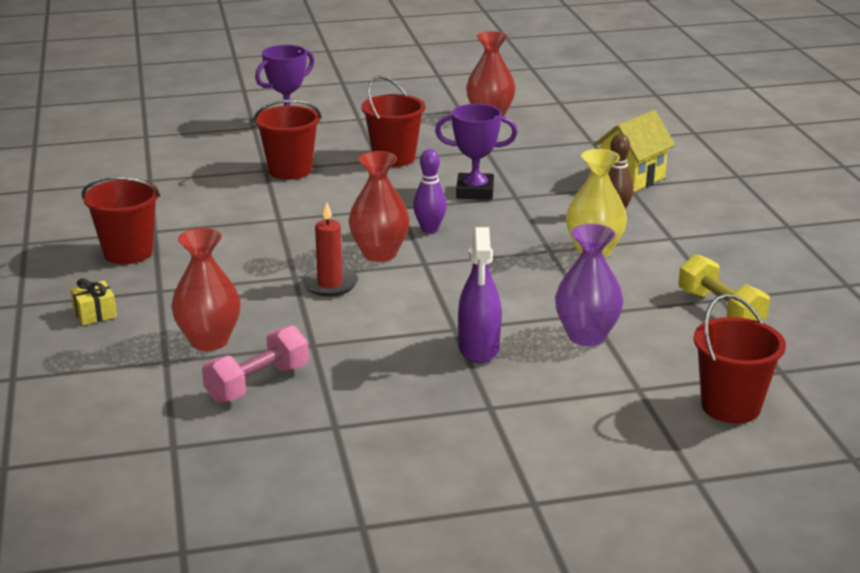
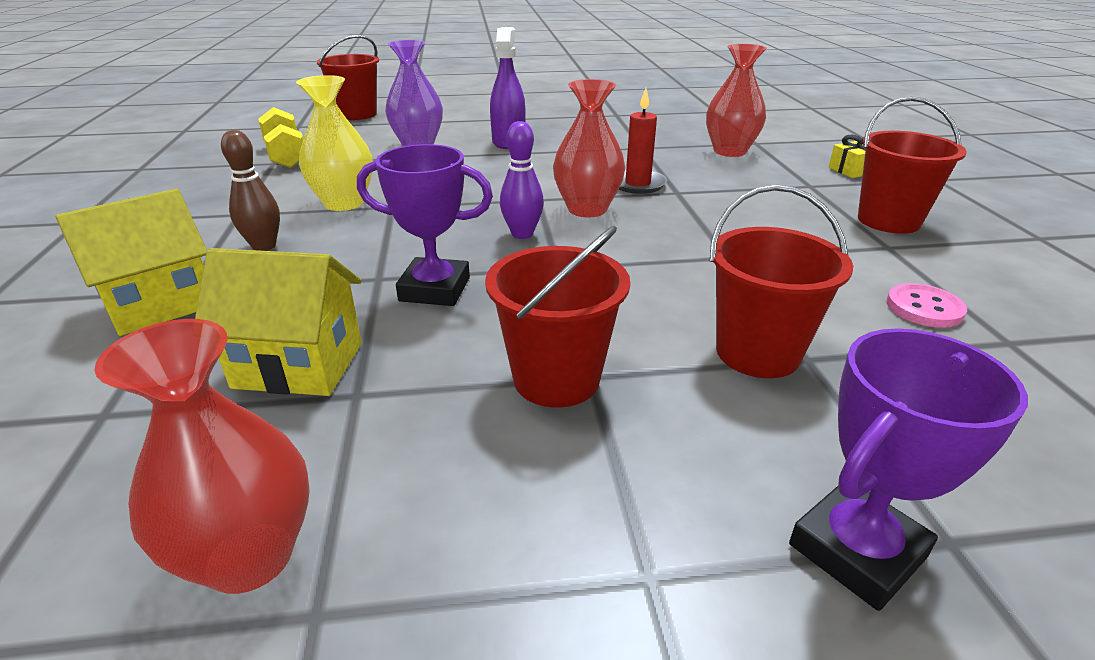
camera: 175 degrees left, 5 degrees up
(176, 193) = (924, 308): none -> pink button
(258, 384) = (676, 131): pink dumbbell -> none
(522, 158) = (299, 365): none -> yellow house

